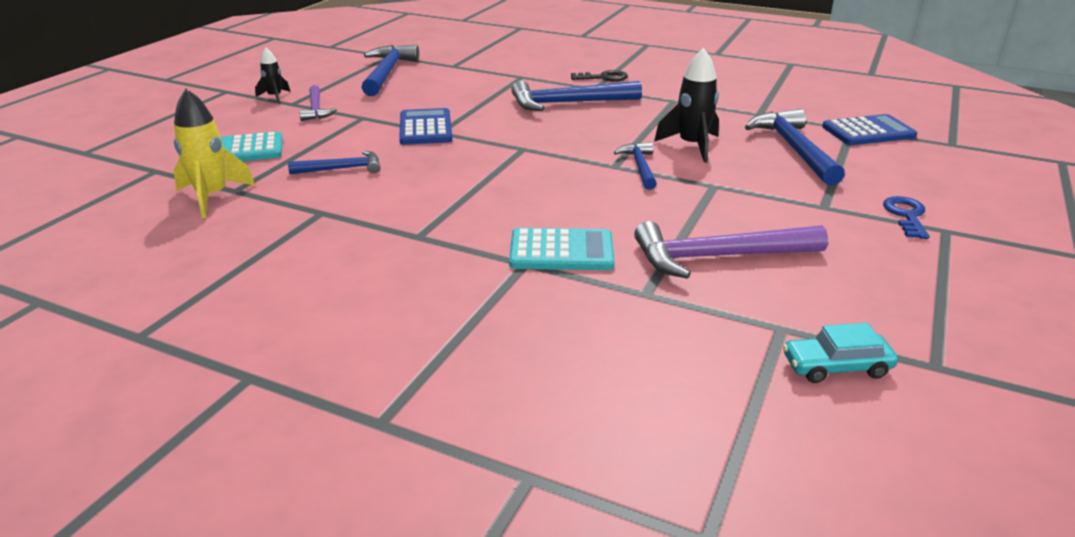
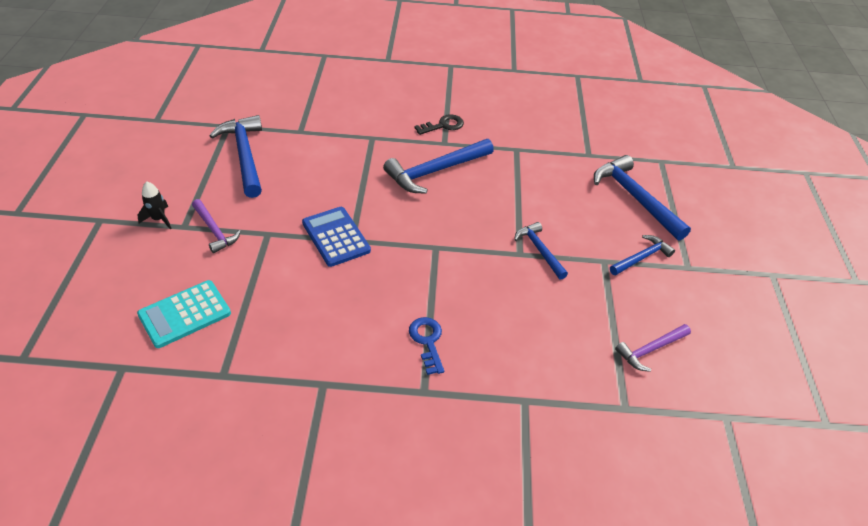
camera: 25 degrees left, 15 degrees up
(212, 197) = (208, 391): yellow rocket -> none
(342, 169) = (300, 317): blue hammer -> blue hammer (641, 257)
(561, 251) = (542, 377): turquoise calculator -> none
(692, 146) = (563, 212): black rocket -> none
(718, 257) = (650, 350): purple hammer -> purple hammer, size x0.58
(836, 366) = (775, 446): turquoise car -> none
(868, 132) = (673, 162): blue calculator -> none
(906, 215) = (742, 264): blue key -> blue key (427, 341)

